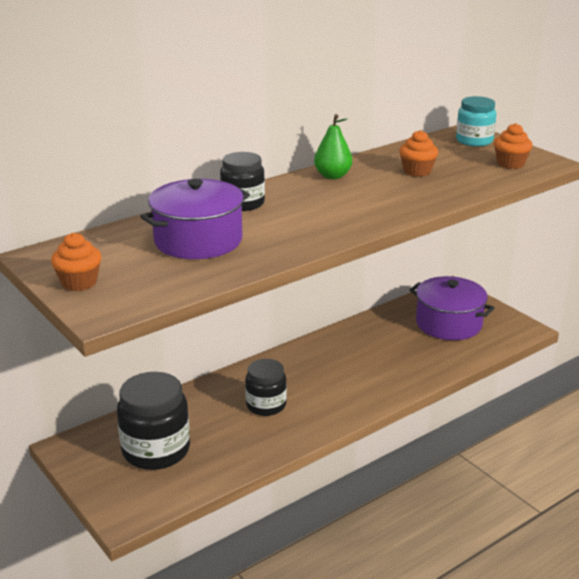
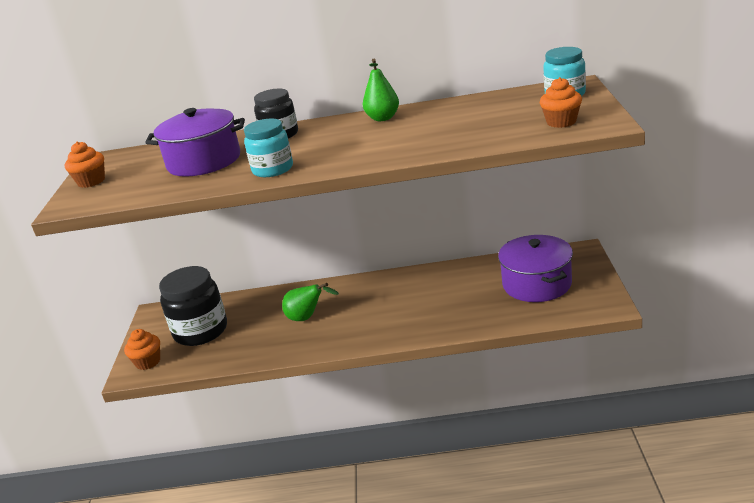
camera: 40 degrees right, 0 degrees up
(266, 405) = (307, 318): black jar -> green pear
(301, 237) = (273, 169): none -> turquoise jar
(417, 171) = (460, 121): orange cupcake -> orange cupcake (148, 362)

